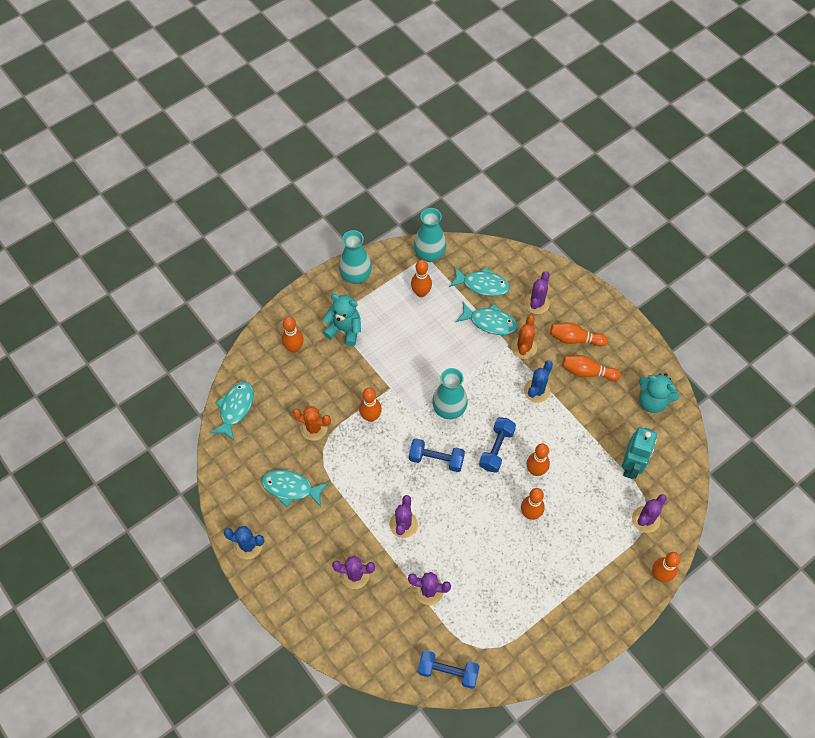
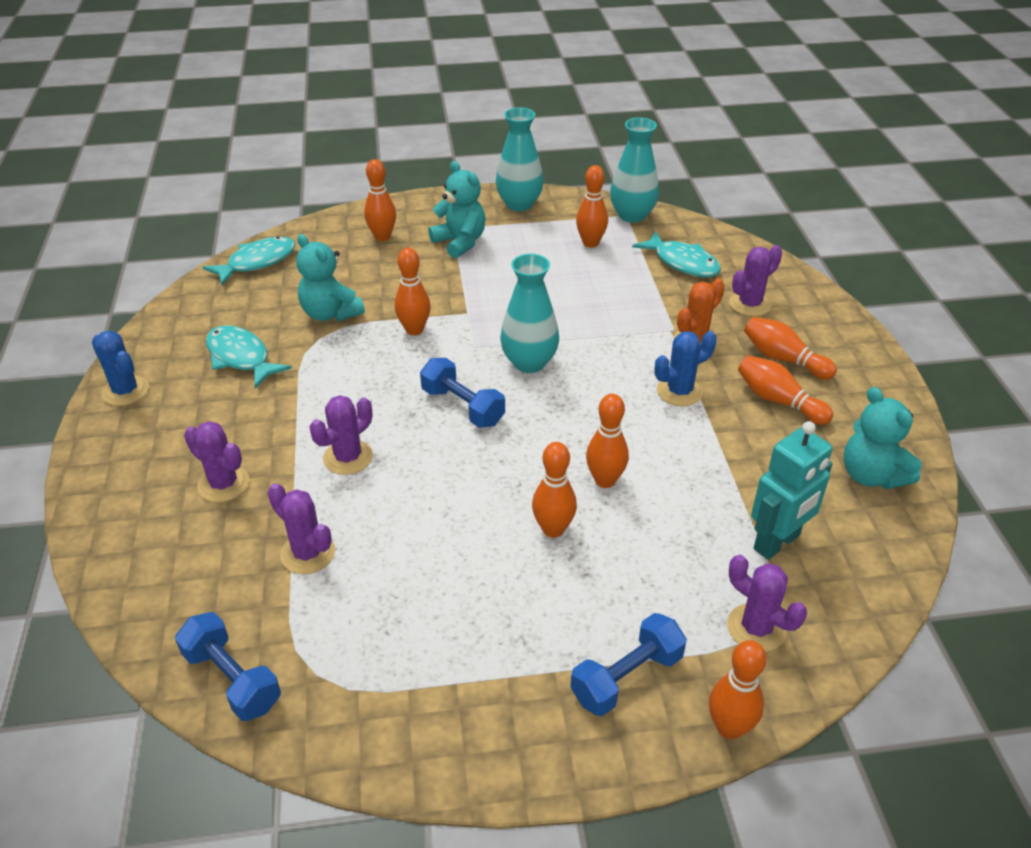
camera: 30 degrees right, 20 degrees down
(314, 428) = (330, 313): orange cactus -> turquoise teddy bear
(490, 322) = (664, 299): turquoise fish -> none
(496, 449) = (563, 431): blue dumbbell -> blue dumbbell (627, 677)
(646, 519) = (756, 628): purple cactus -> purple cactus turned 60 degrees clockwise

